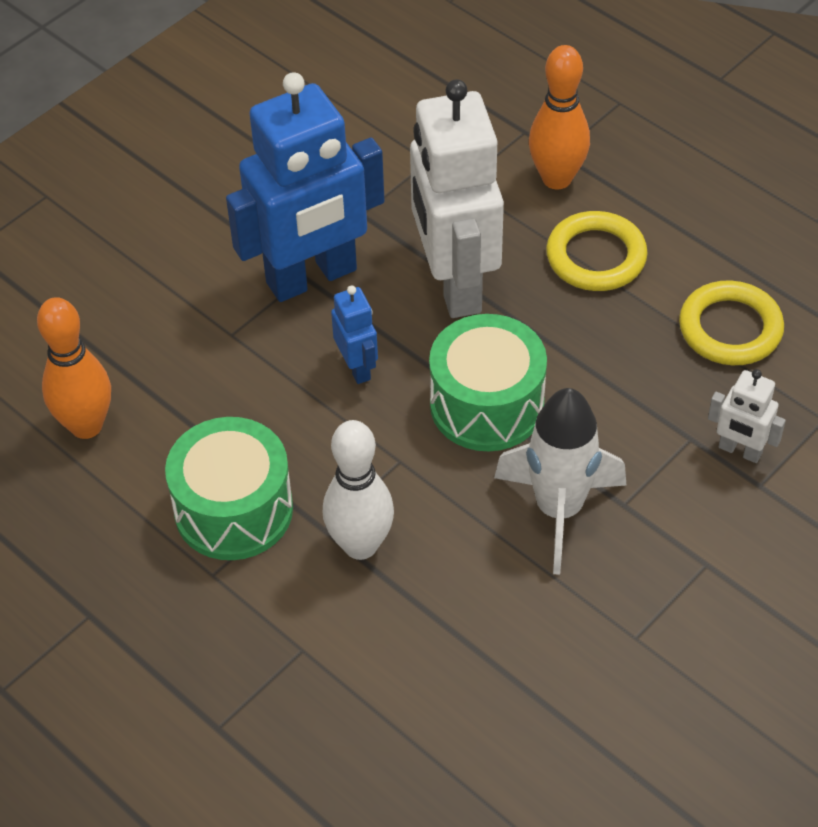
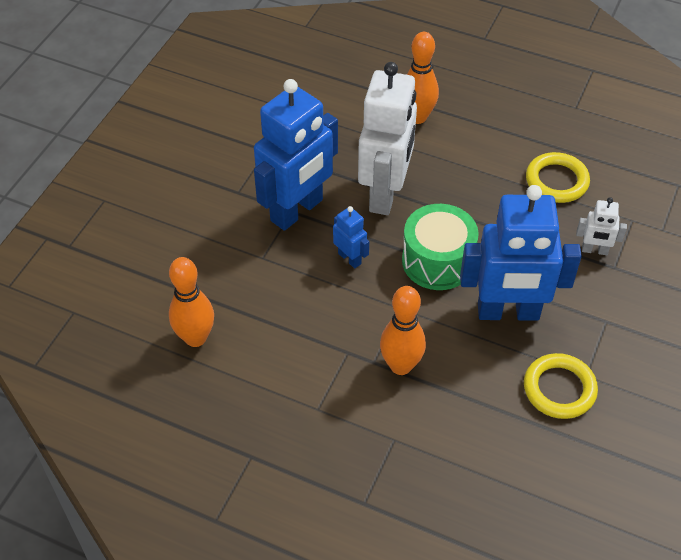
camera: 20 degrees left, 0 degrees up
(233, 510) = (313, 365): green drum -> none
(360, 545) = (401, 365): white bowling pin -> orange bowling pin
(454, 284) = (385, 194): white robot -> white robot turned 135 degrees counterclockwise
(559, 510) = (508, 312): white rocket -> blue robot
(596, 257) = (461, 158): yellow ring -> yellow ring (559, 389)

